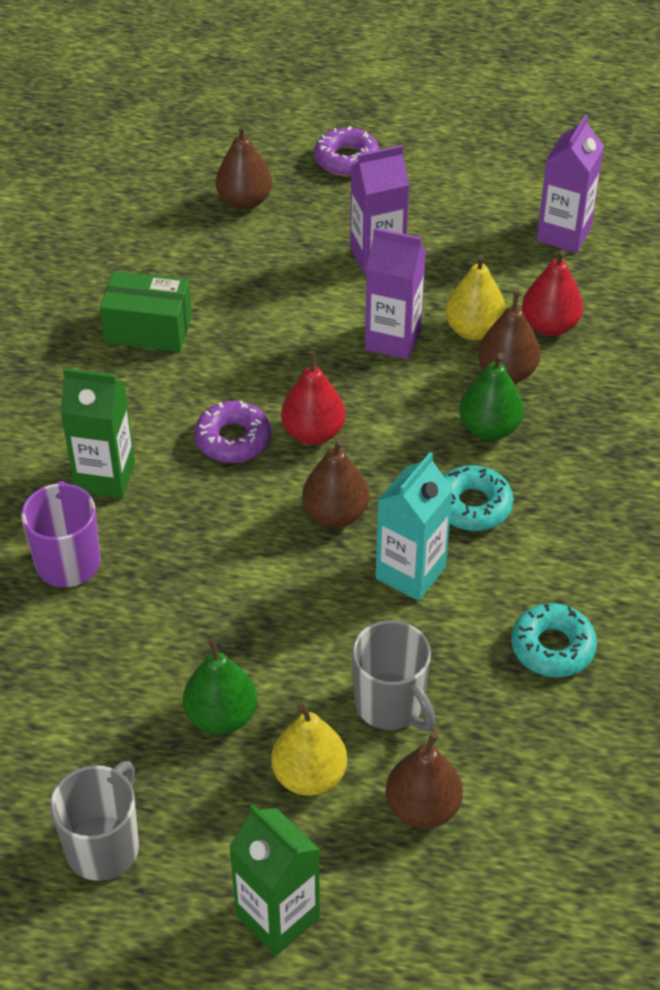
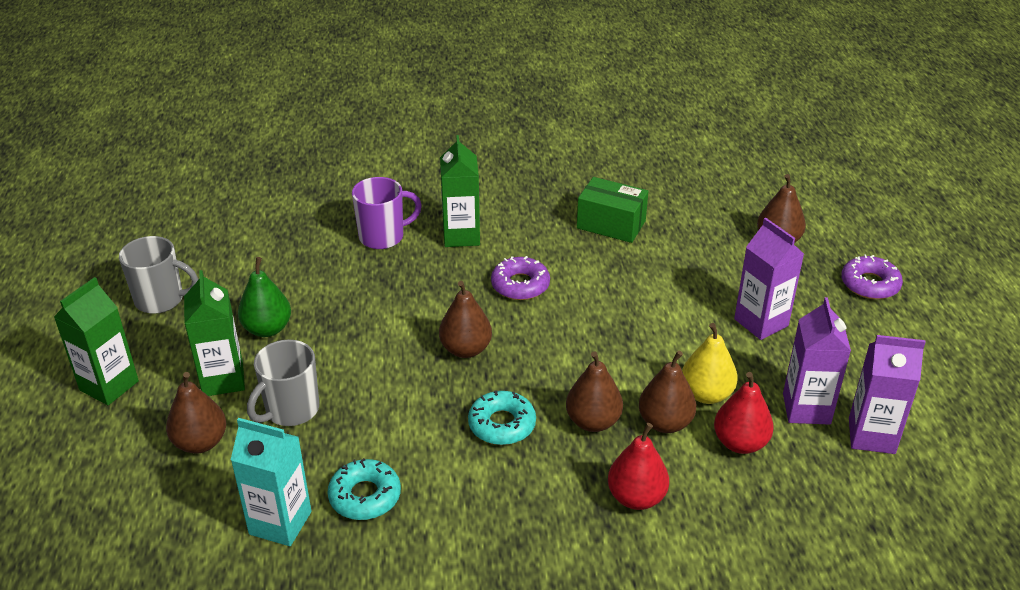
camera: 75 degrees right, 10 degrees down
(148, 329) = (611, 224): green box -> green box turned 60 degrees counterclockwise
(309, 776) = (223, 380): yellow pear -> green carton
(313, 433) = (544, 323): red pear -> red pear (636, 497)
(393, 340) = (667, 348): purple carton -> purple carton (806, 409)
(410, 573) = (419, 400): turquoise carton -> turquoise carton (280, 523)
(489, 428) = (593, 421): green pear -> brown pear

